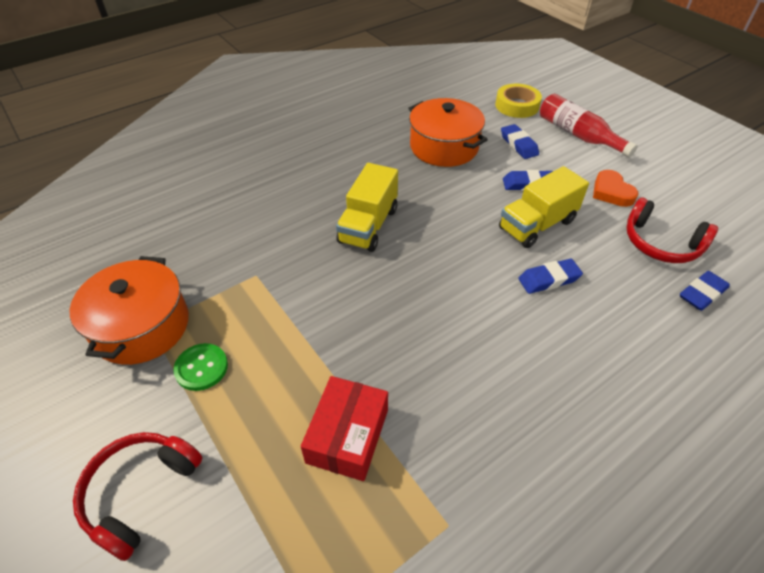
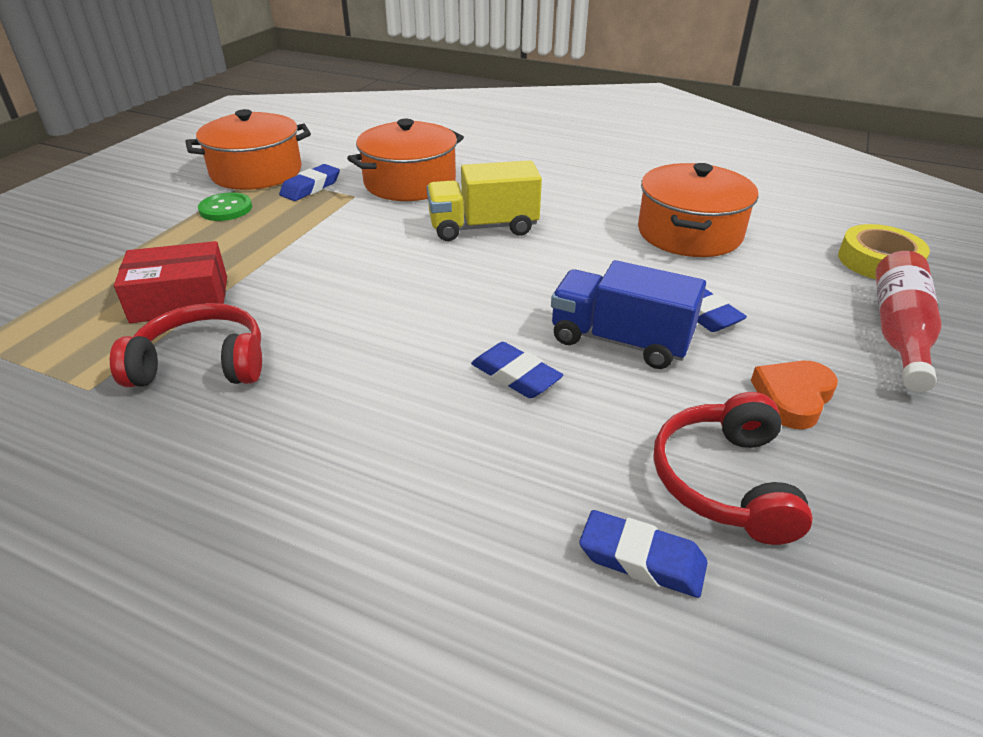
camera: 60 degrees right, 10 degrees down
(140, 493) = (90, 227): red headphones -> red headphones (202, 363)
(263, 236) = (410, 182): none -> orange pot
(518, 145) = (783, 285): blue eraser -> blue eraser (311, 187)
(537, 225) = (620, 341): yellow truck -> blue truck

